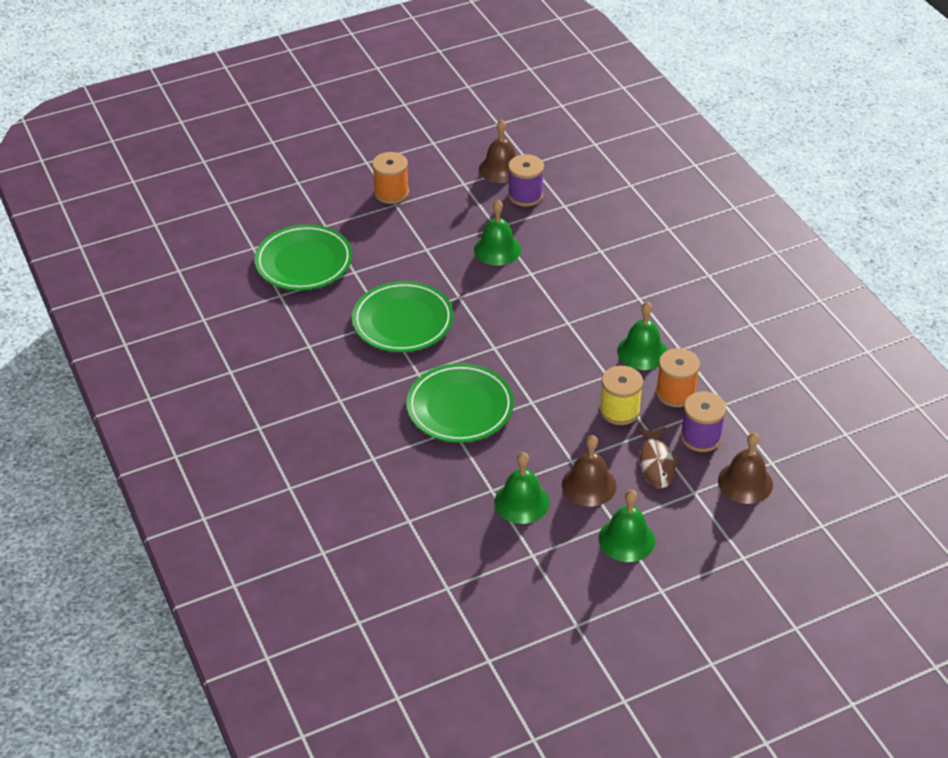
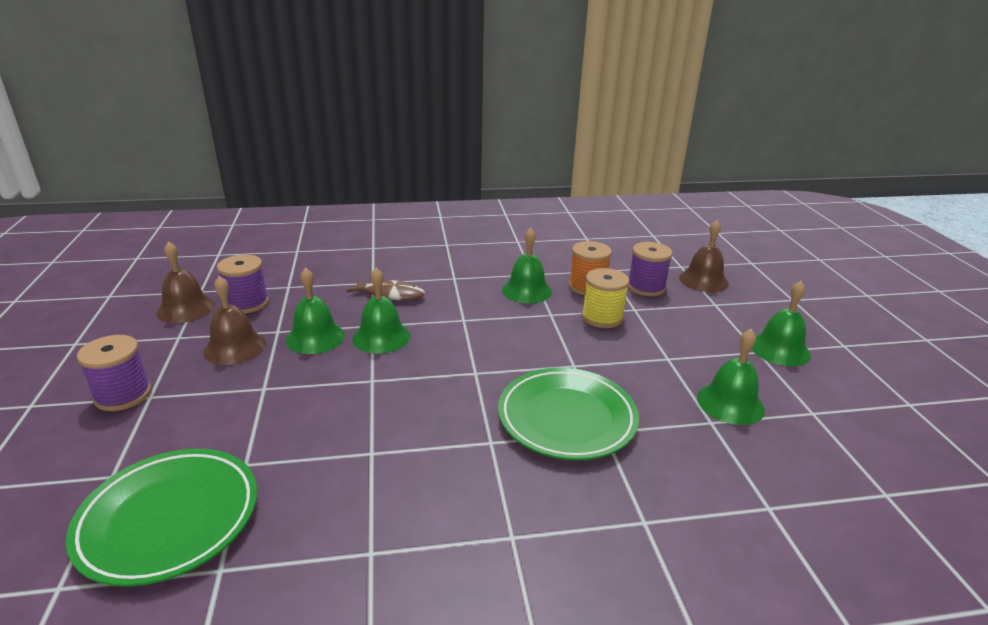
camera: 75 degrees left, 15 degrees down
(391, 193) = (123, 395): orange spool -> purple spool
(403, 321) = (384, 435): green plate -> none
(516, 284) = (381, 337): none -> green bell
(589, 485) = (704, 355): brown bell -> brown bell (235, 347)
(656, 463) = (676, 313): brown fish -> brown fish (390, 294)

